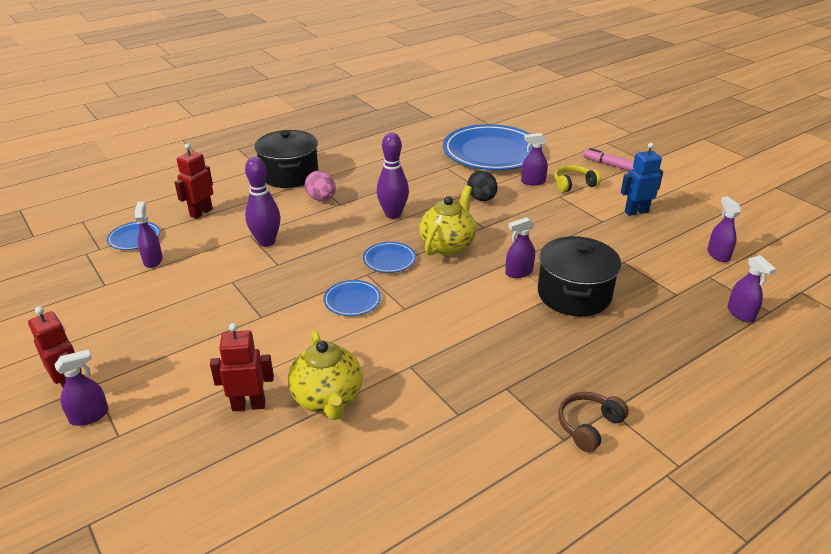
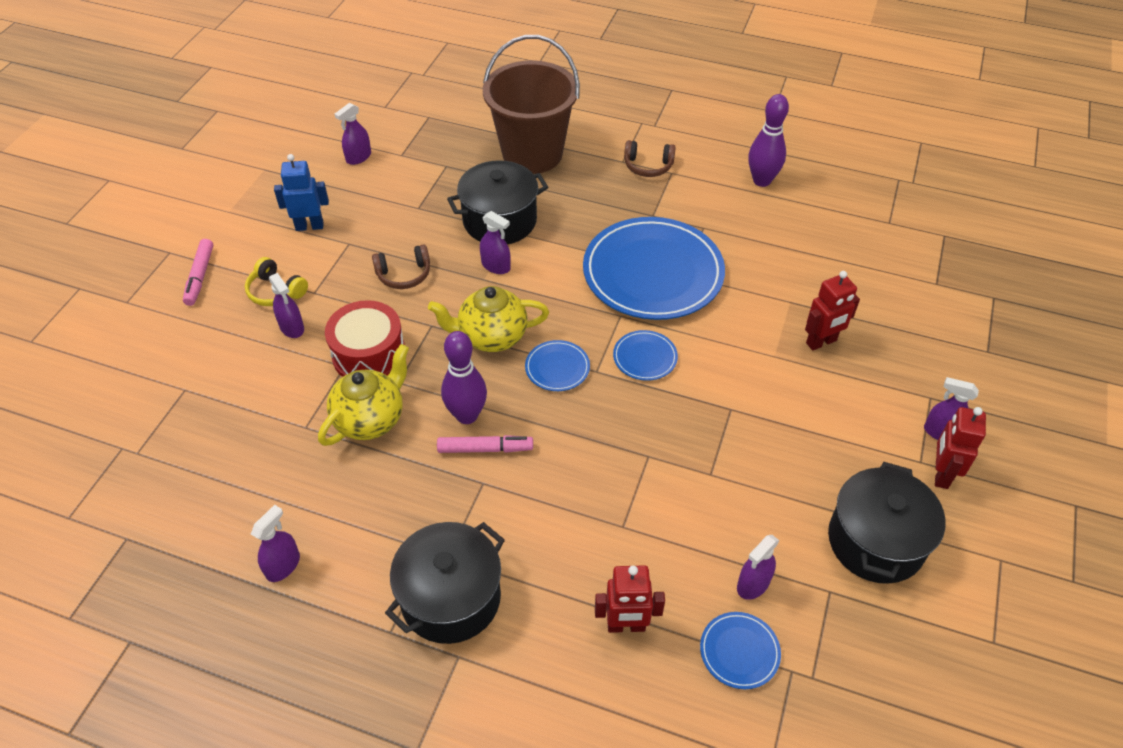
camera: 125 degrees left, 15 degrees up
(93, 321) = (875, 541): none -> black pot
(248, 405) = (821, 342): red robot -> red robot turned 75 degrees counterclockwise
(266, 242) = (621, 498): purple bowling pin -> purple bowling pin (761, 180)
(321, 199) = (486, 511): pink egg -> none
(327, 399) = (766, 301): yellow teapot -> yellow teapot (370, 419)
(361, 212) = (485, 449): none -> pink marker
(481, 199) = (369, 354): black egg -> red drum
(492, 152) = (227, 401): blue plate -> blue plate (653, 273)
(546, 232) = (404, 274): none -> brown headphones
(636, 211) = (309, 226): blue robot -> blue robot turned 135 degrees clockwise
(664, 351) = (532, 154): none -> brown bucket
(741, 313) = (445, 129): purple spray bottle -> purple spray bottle (283, 566)

